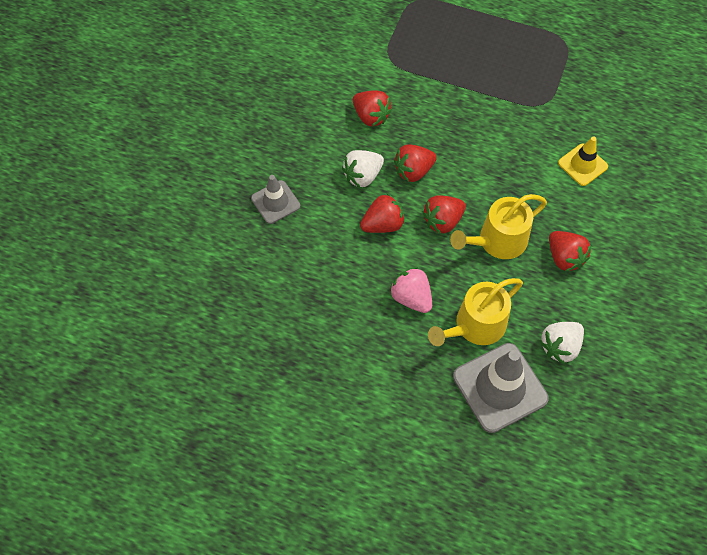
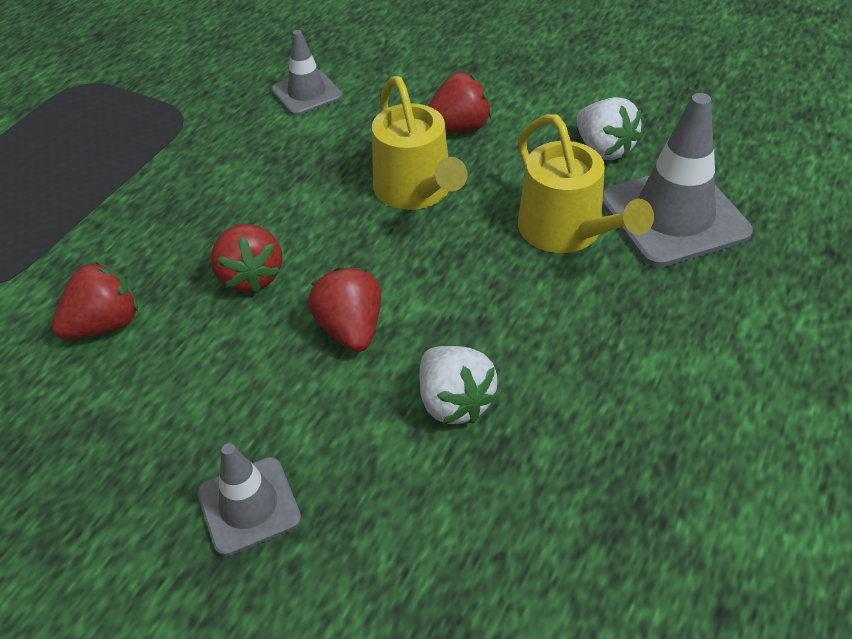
camera: 80 degrees left, 15 degrees down
(363, 176) = (235, 349): white strawberry -> white strawberry (454, 402)
(411, 298) = (508, 304): pink strawberry -> none
(443, 221) = (364, 249): red strawberry -> none
(582, 165) = (307, 93): yellow traffic cone -> grey traffic cone

